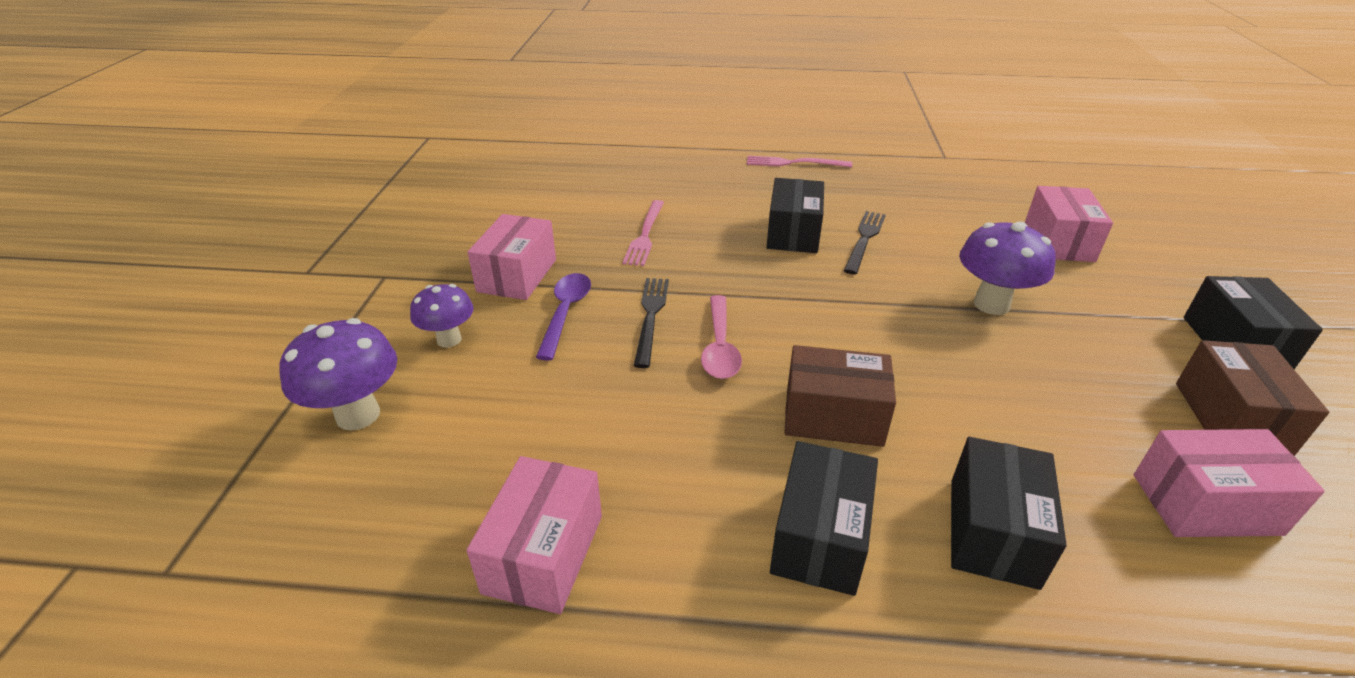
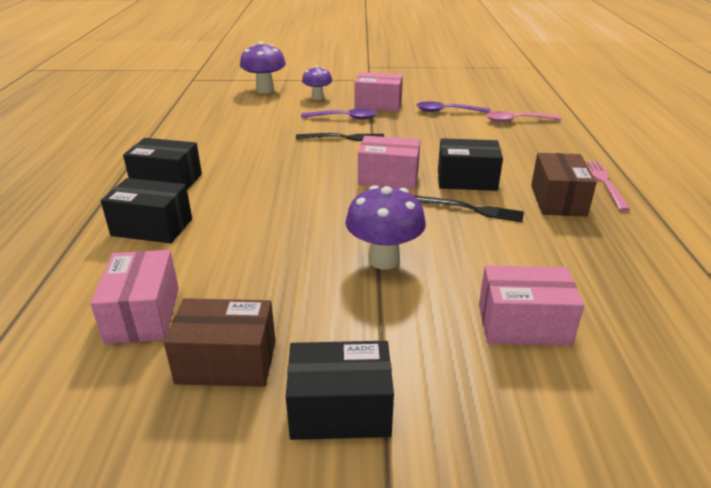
camera: 85 degrees right, 5 degrees down
(544, 553) = (179, 127): pink box -> pink box (388, 178)
(571, 220) = (447, 111): none -> purple spoon
(645, 235) = (439, 132): pink fork -> none
(720, 346) = (316, 156): pink spoon -> pink spoon (517, 120)
(833, 416) = (251, 187): brown box -> brown box (558, 200)

